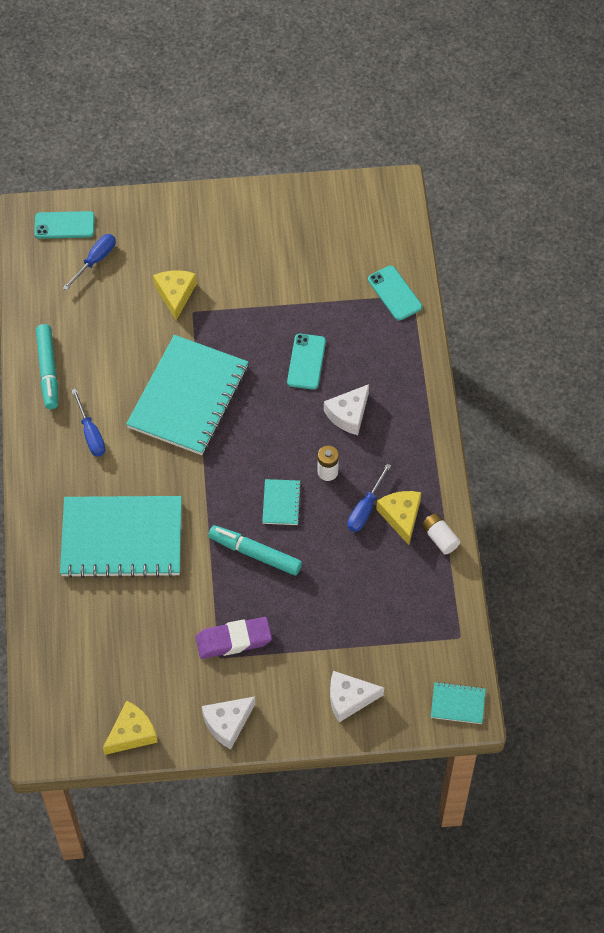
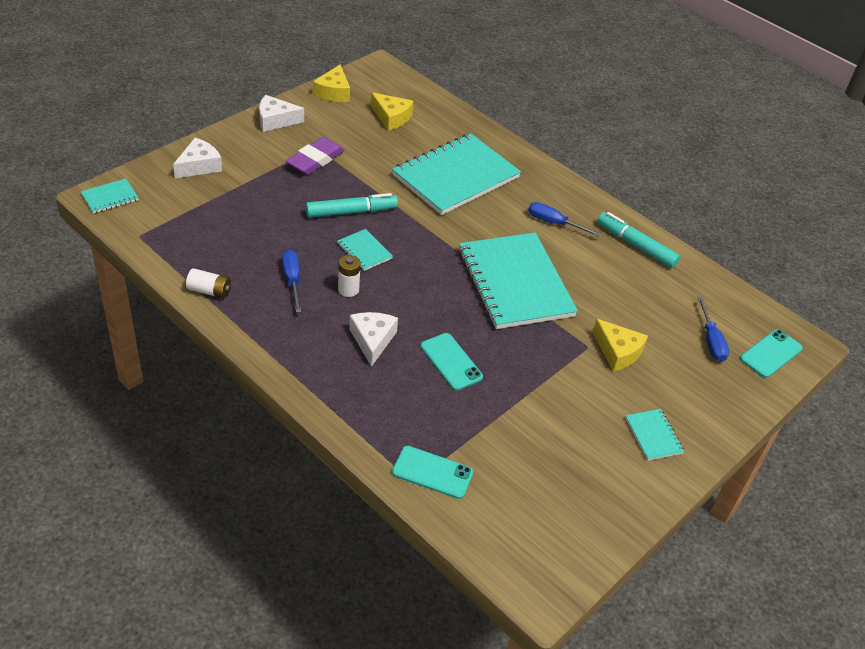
camera: 135 degrees right, 15 degrees down
(222, 226) = (653, 435): none -> turquoise notebook
(227, 723) = (275, 120): white cheese -> white cheese turned 105 degrees counterclockwise
(401, 516) = (256, 289): yellow cheese -> yellow cheese (391, 118)

